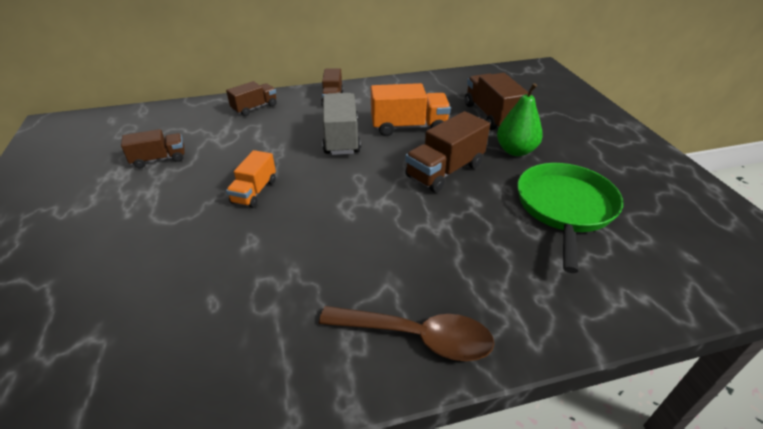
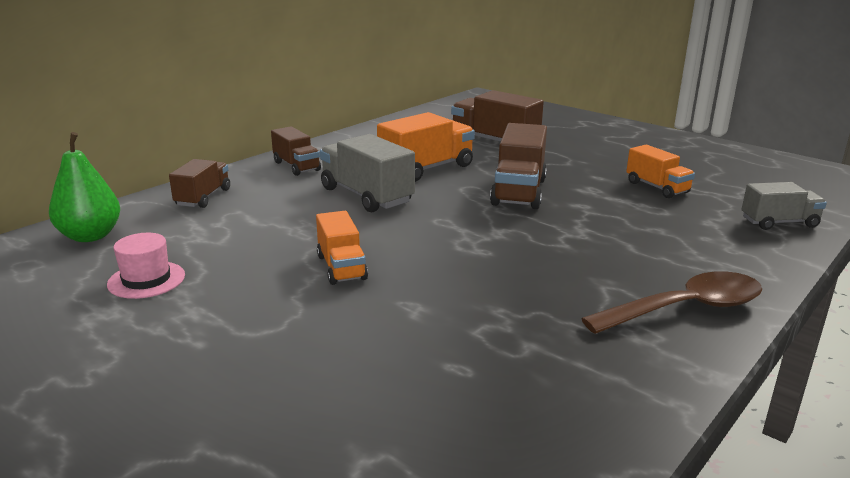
camera: 35 degrees left, 15 degrees down
(159, 159) = (146, 280): brown truck -> pink hat
(515, 151) = (557, 161): green pear -> green pear (90, 236)
(564, 207) = (657, 187): green pan -> orange truck
(630, 292) = (779, 222): none -> grey truck

